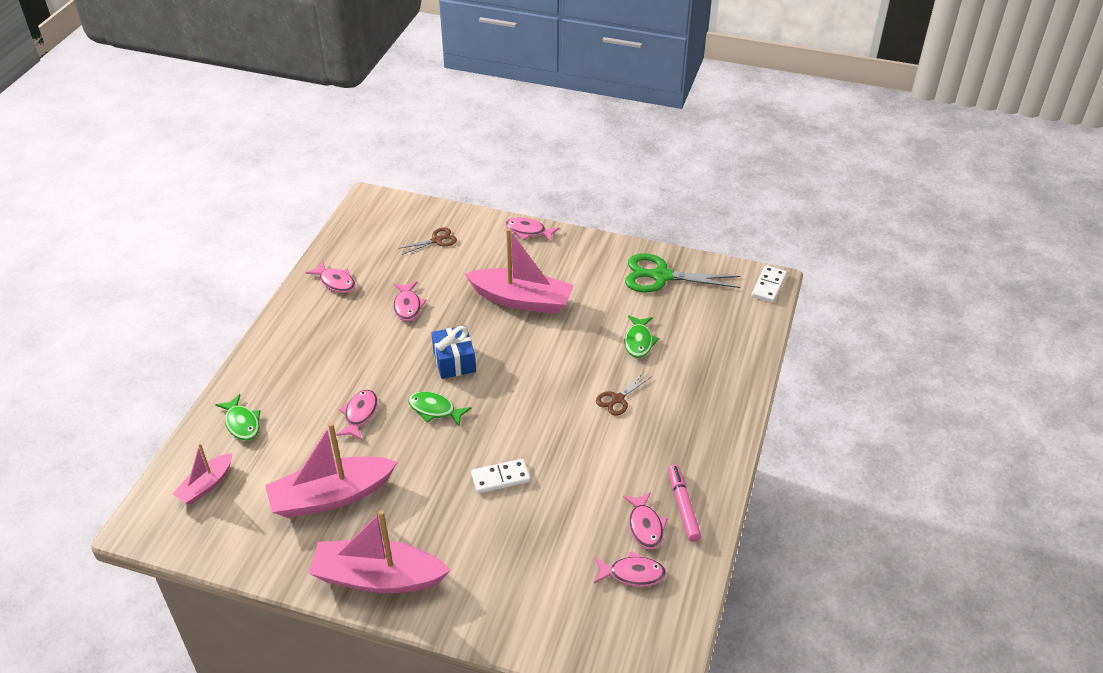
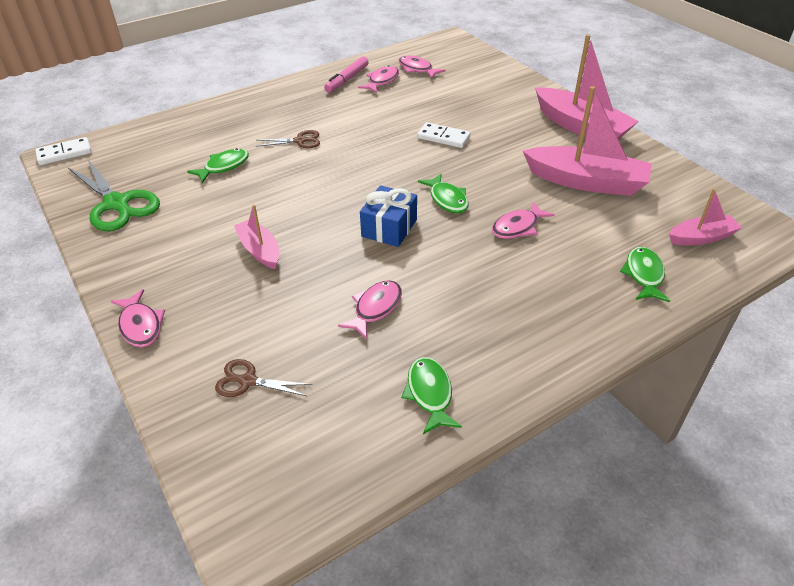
camera: 140 degrees left, 0 degrees up
(335, 282) = (429, 394): pink fish -> green fish
(521, 300) = (260, 250): pink boat -> pink boat, size x0.55

